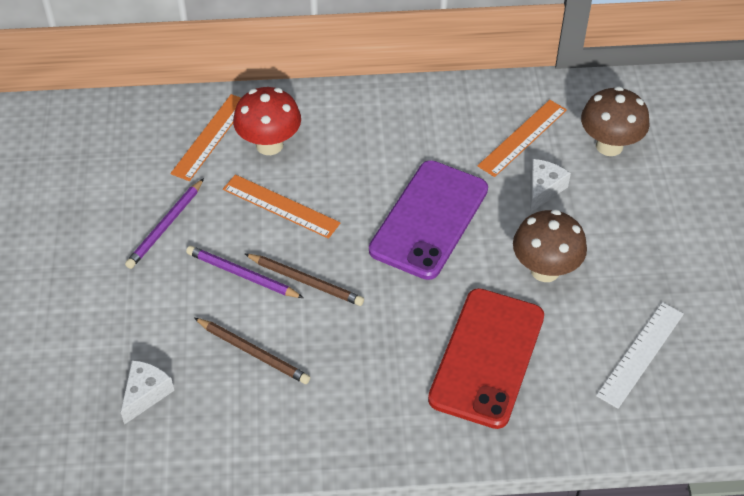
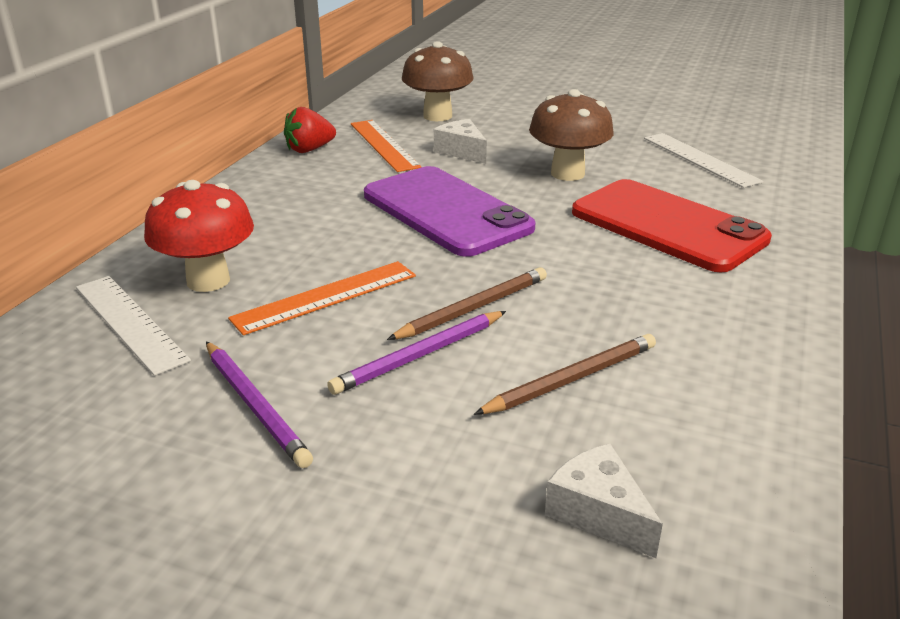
camera: 65 degrees left, 20 degrees down
(210, 137) = (129, 322): orange ruler -> white ruler
(483, 100) = (309, 150): none -> red strawberry

